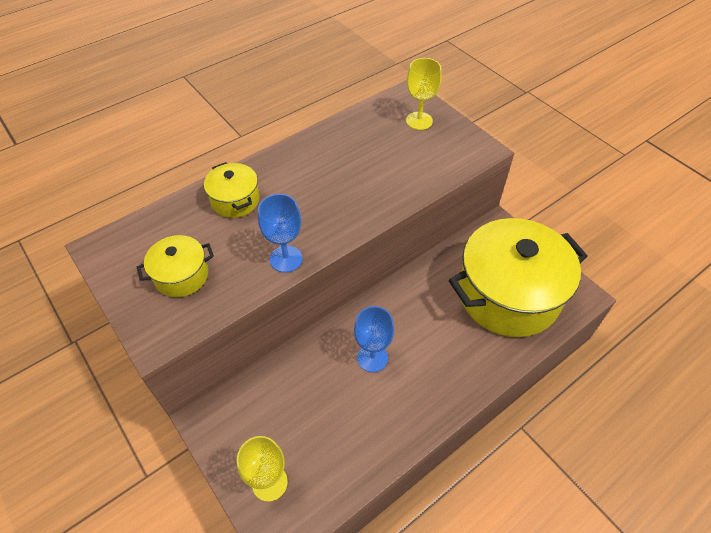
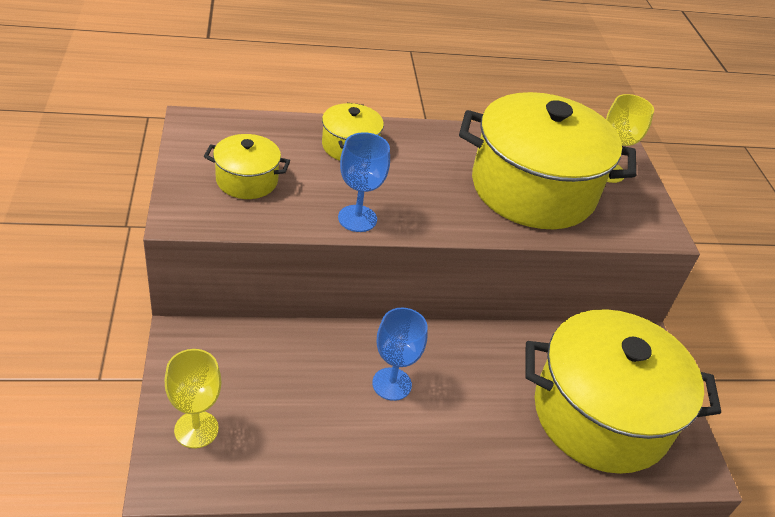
camera: 25 degrees right, 10 degrees down
(383, 163) = (533, 189): none -> yellow pot

